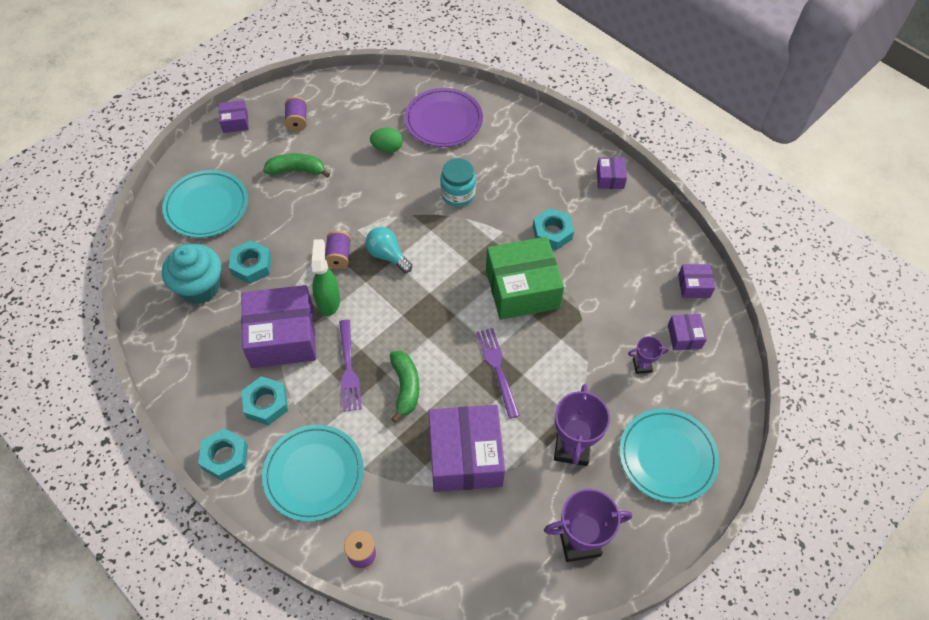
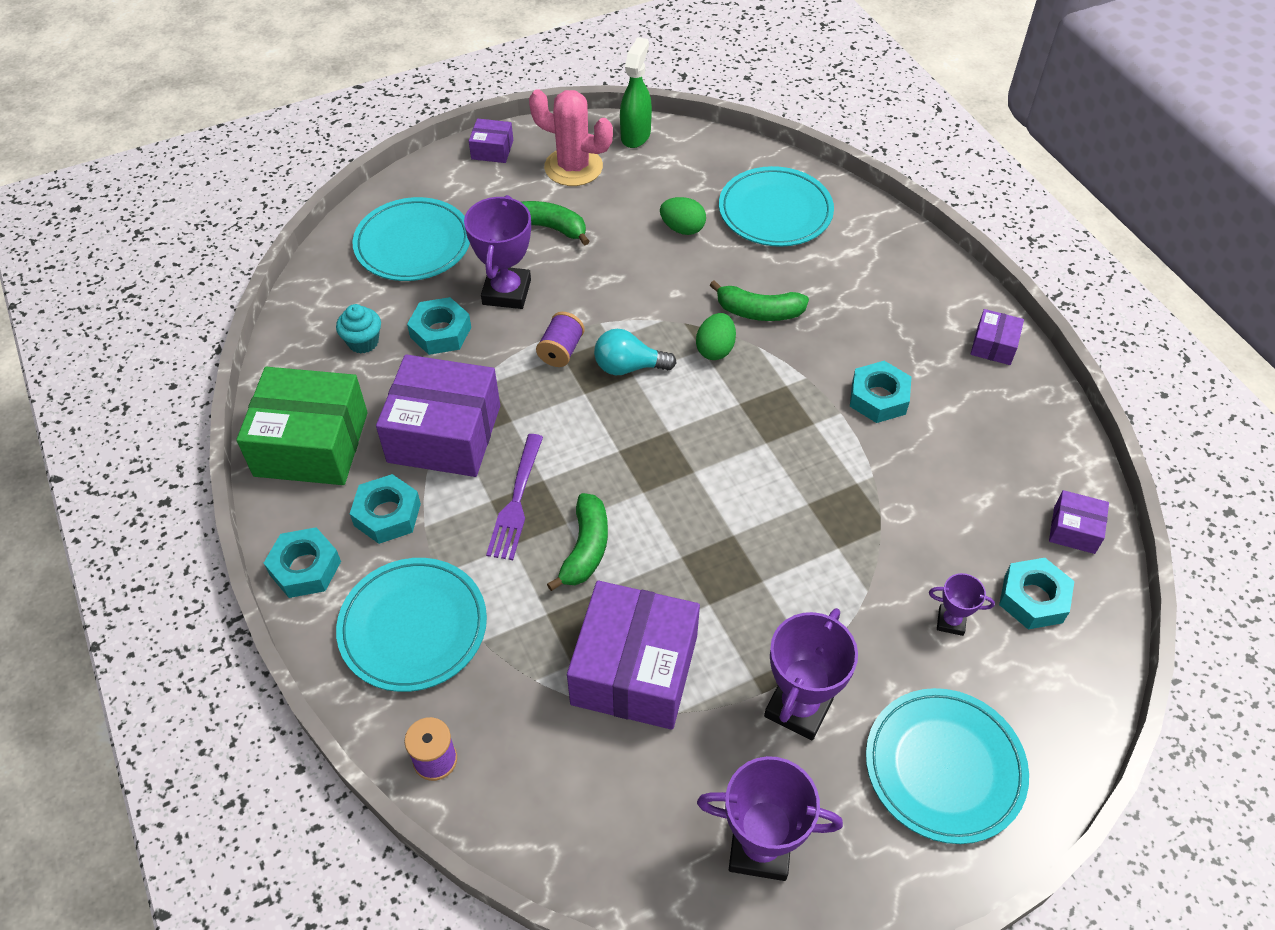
camera: 20 degrees right, 5 degrees down
(200, 287) = (363, 342): turquoise cupcake -> turquoise cupcake, size x0.55
(286, 224) = (506, 292): none -> purple trophy
(297, 121) = (573, 167): purple spool -> pink cactus
(328, 301) = (524, 405): green spray bottle -> green spray bottle (636, 135)
(387, 255) = (628, 367): turquoise light bulb -> turquoise light bulb turned 60 degrees counterclockwise
(439, 228) = (715, 349): none -> green egg
(443, 120) = (775, 211): purple plate -> turquoise plate
(457, 194) = (759, 312): turquoise jar -> green banana
(497, 368) = (727, 561): purple fork -> none
(522, 288) = (805, 462): green box -> green box (311, 444)
(684, 336) = (1033, 599): purple box -> turquoise nut

